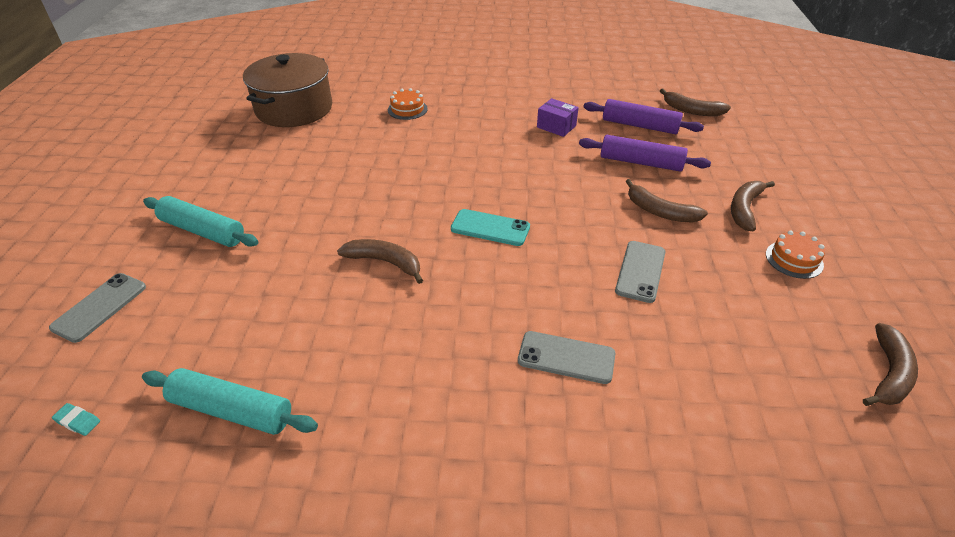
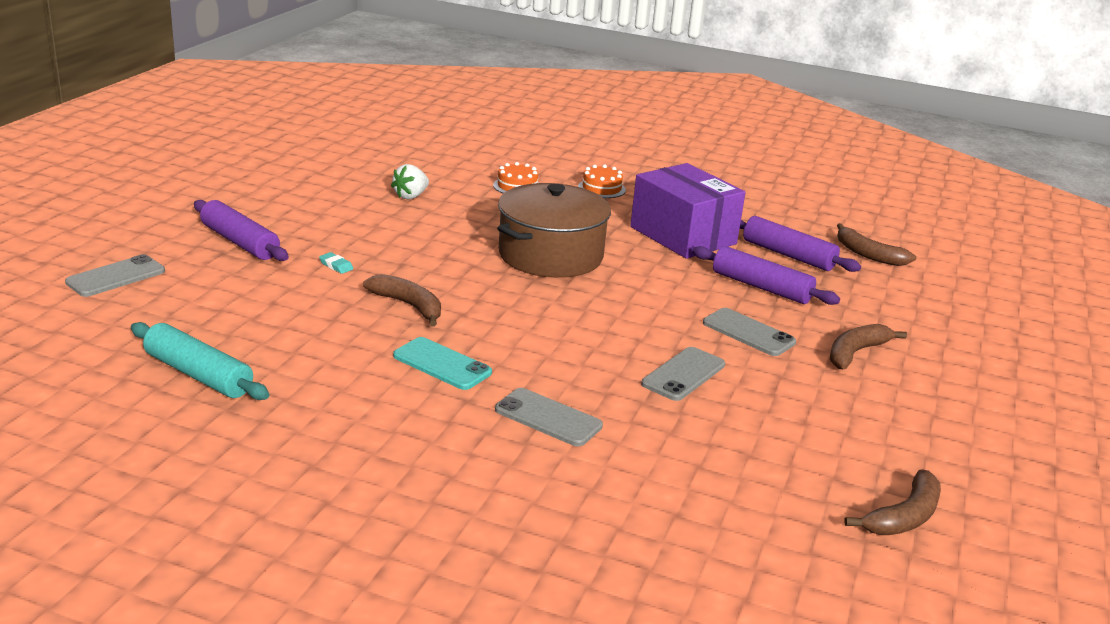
camera: 15 degrees right, 15 degrees down
(78, 421) = (62, 349): turquoise eraser -> turquoise eraser (336, 266)
(202, 231) = (240, 242): turquoise rolling pin -> purple rolling pin
(294, 109) = (390, 162): brown pot -> brown pot (550, 255)
(328, 140) = (410, 196): none -> white strawberry
(490, 228) = (540, 304): turquoise phone -> turquoise phone (442, 364)
(556, 126) = (683, 235): purple box -> purple box, size x2.16
(660, 211) = (748, 333): brown banana -> grey phone
(794, 259) = (877, 406): orange cake -> orange cake (601, 188)

